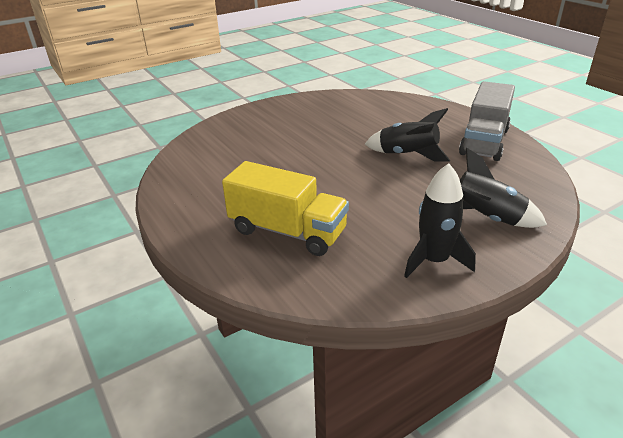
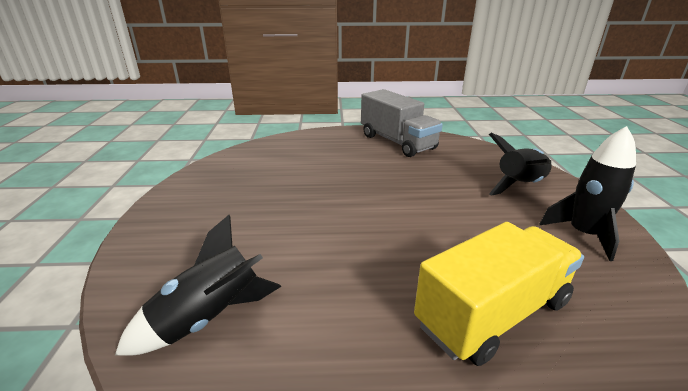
camera: 60 degrees left, 5 degrees down
(407, 155) = (385, 177): black rocket -> black rocket (208, 318)

